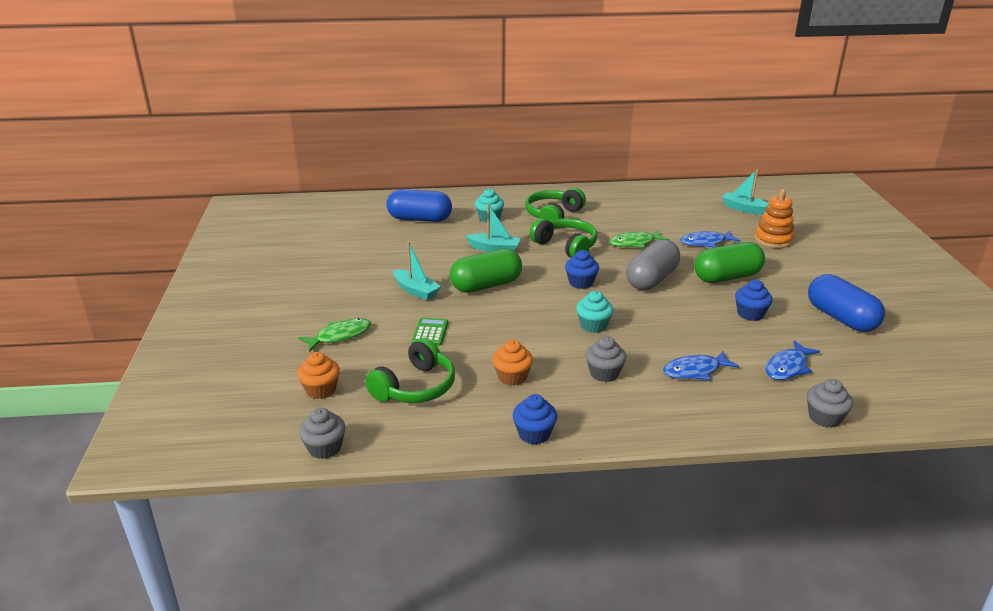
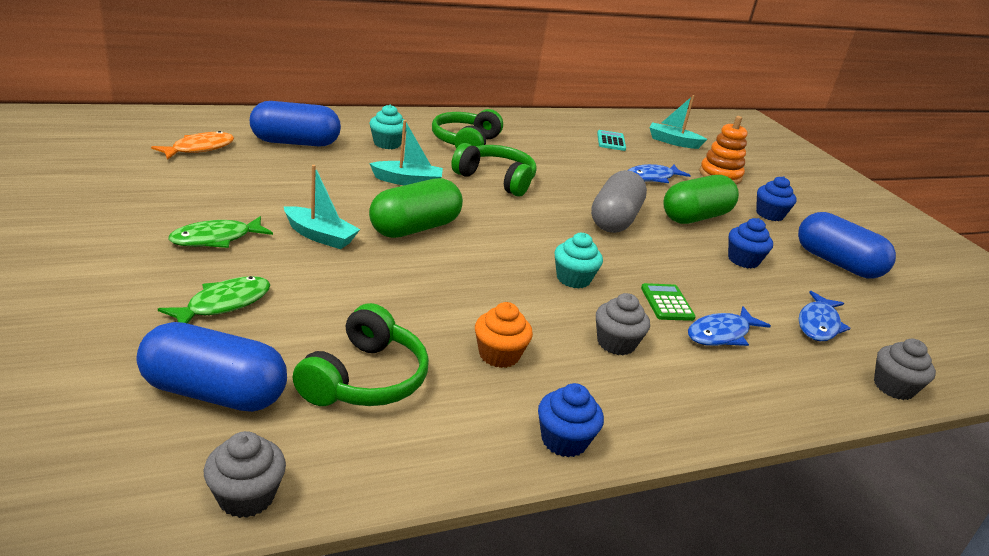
camera: 20 degrees left, 0 degrees up
(321, 390) = (214, 393): orange cupcake -> blue capsule
(351, 225) = (199, 148): none -> orange fish
(430, 332) = (360, 294): green calculator -> green calculator (667, 303)
(581, 282) = (533, 224): blue cupcake -> blue cupcake (769, 214)
(635, 243) = (575, 177): green fish -> green fish (216, 239)
(684, 210) = (611, 141): none -> turquoise calculator

